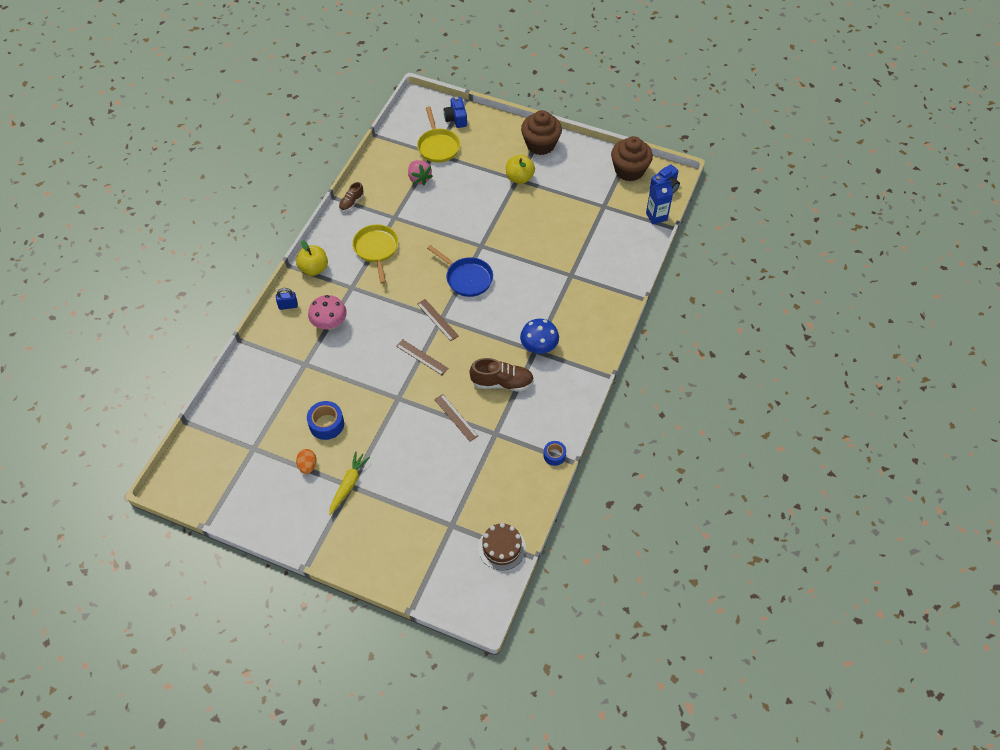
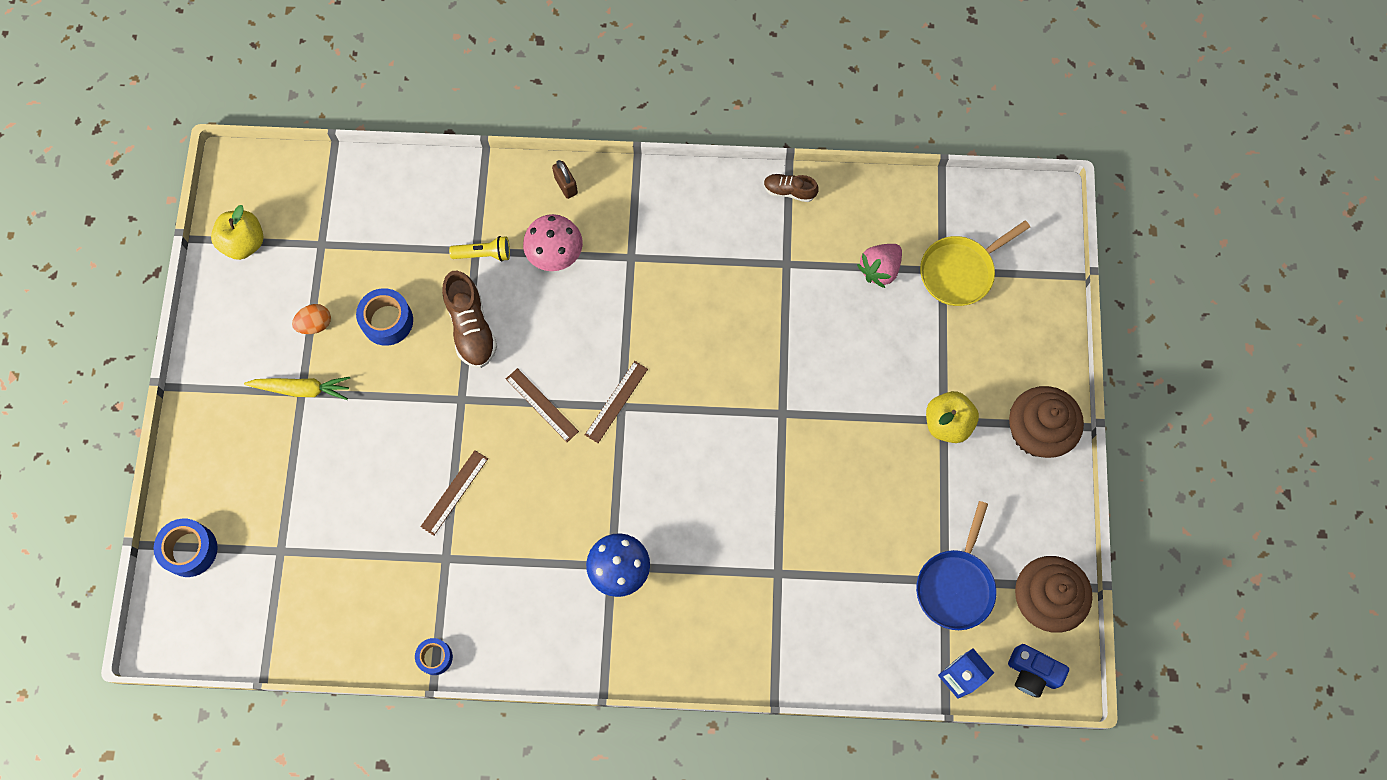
camera: 70 degrees right, 15 degrees up
(288, 306) = (566, 185): blue padlock -> brown padlock
(309, 360) = (484, 254): none -> yellow flashlight
(314, 268) = (644, 191): yellow apple -> yellow apple (244, 243)
(376, 249) = (713, 263): yellow pan -> none
(422, 357) = (542, 405): brown ruler -> brown ruler turned 60 degrees counterclockwise
(428, 580) = (190, 550): none -> blue tape
(456, 119) = (1033, 277): blue camera -> none
(466, 278) = (710, 415): blue pan -> blue pan (956, 585)
(502, 383) = (536, 537): brown shoe -> brown shoe (471, 327)
(502, 547) = (265, 632): brown cake -> none

